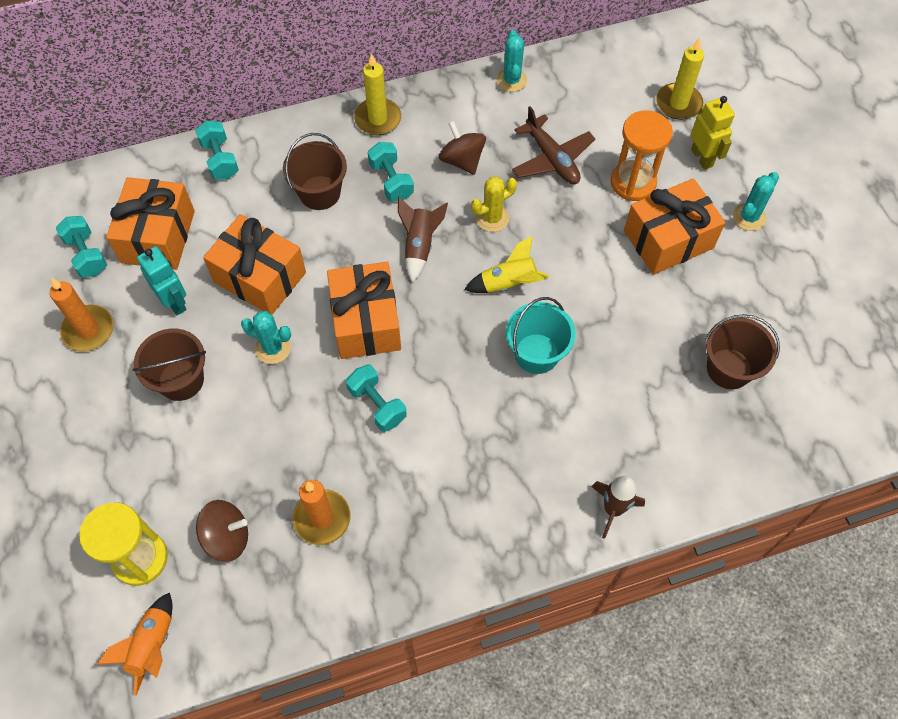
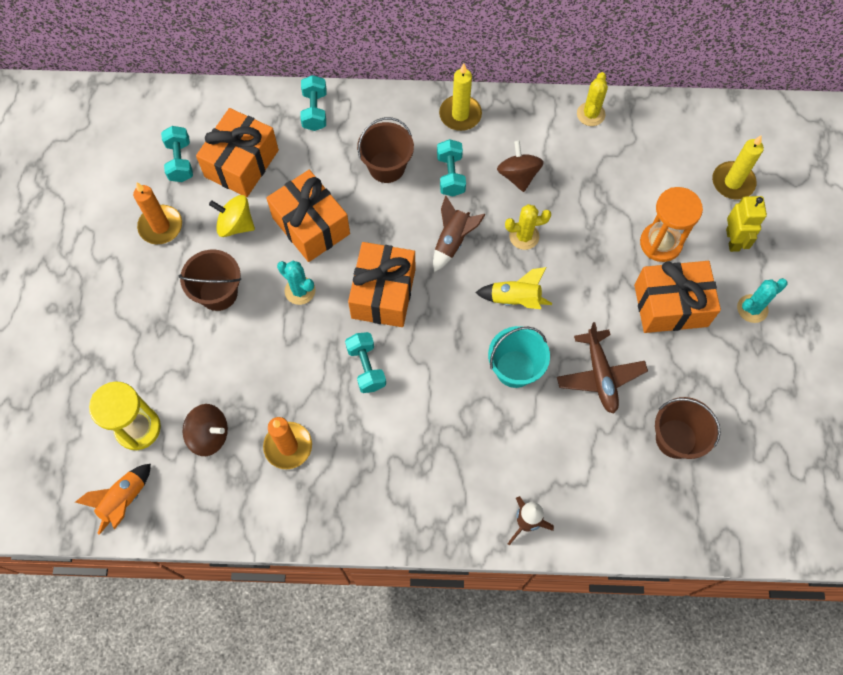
camera: 20 degrees right, 5 degrees up
(174, 302) = (236, 225): turquoise robot -> yellow spinning top
(511, 80) = (590, 114): turquoise cactus -> yellow cactus
(552, 159) = (597, 198): brown plane -> brown plane (600, 375)

